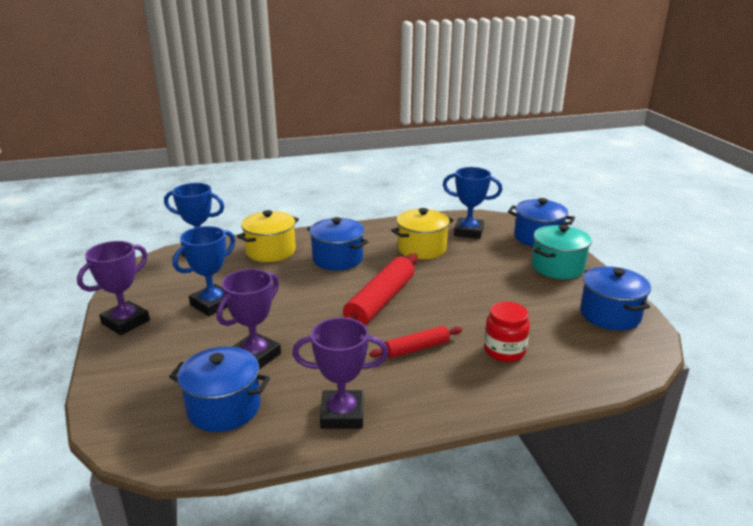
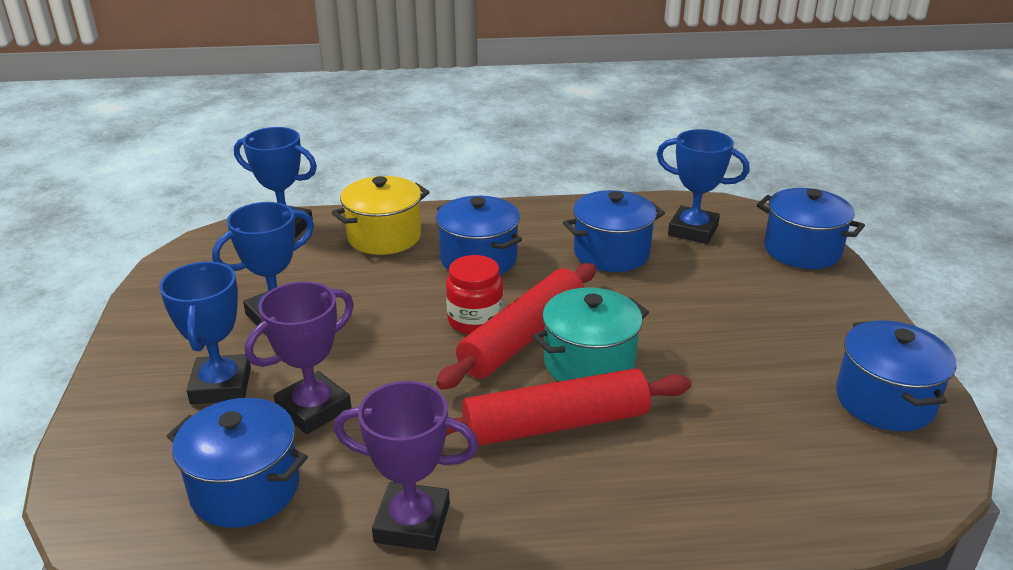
camera: 10 degrees right, 5 degrees up
(126, 322) = (150, 332): purple trophy -> none
(187, 349) = (221, 385): none -> blue trophy
(417, 348) = (556, 424): red rolling pin -> red rolling pin, size x1.77
(422, 249) = (611, 253): yellow pot -> blue pot
(504, 351) = (692, 445): red jar -> red jar (475, 320)
(557, 267) = (820, 306): turquoise pot -> turquoise pot (589, 363)

